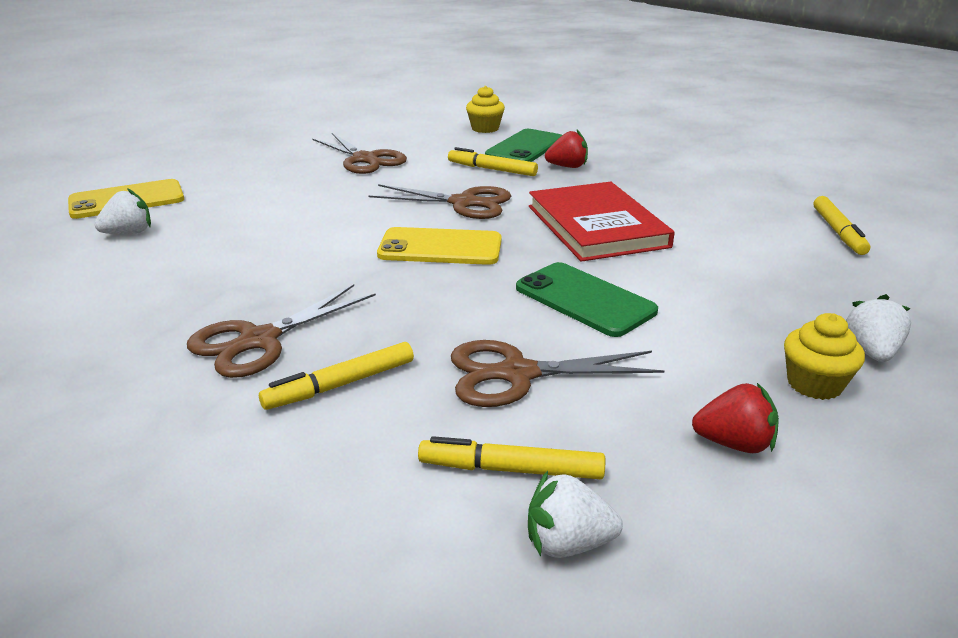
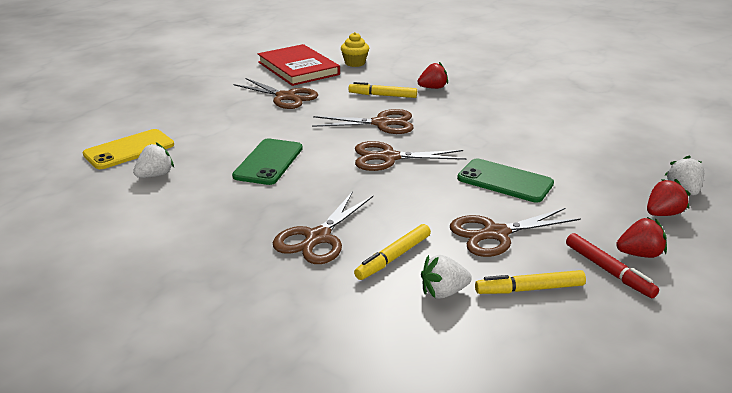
camera: 15 degrees left, 0 degrees up
(440, 247) = (389, 158): yellow phone -> brown scissors
(525, 148) = (394, 76): green phone -> green phone (268, 162)
(567, 543) = (585, 322): white strawberry -> white strawberry (443, 292)
(596, 226) = (480, 130): red book -> red book (298, 68)
(663, 462) = (608, 271): none -> red marker
(814, 384) = (663, 214): yellow cupcake -> red strawberry
(838, 232) = (627, 116): yellow marker -> none

